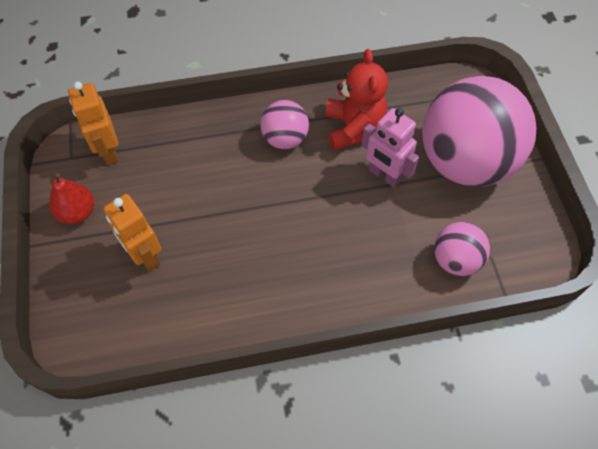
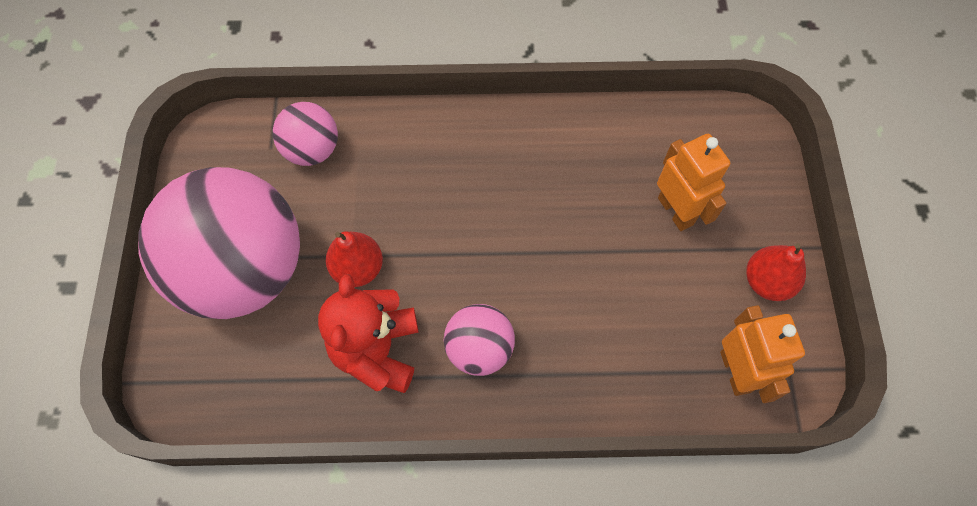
camera: 170 degrees left, 5 degrees up
(384, 175) = (358, 268): pink robot -> red pear

